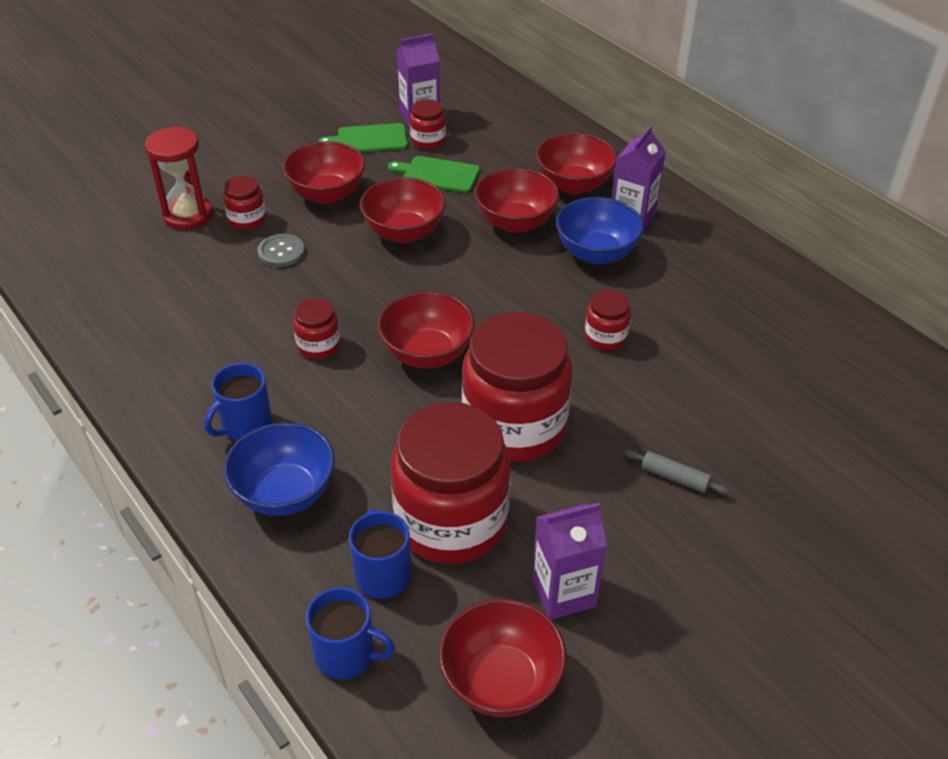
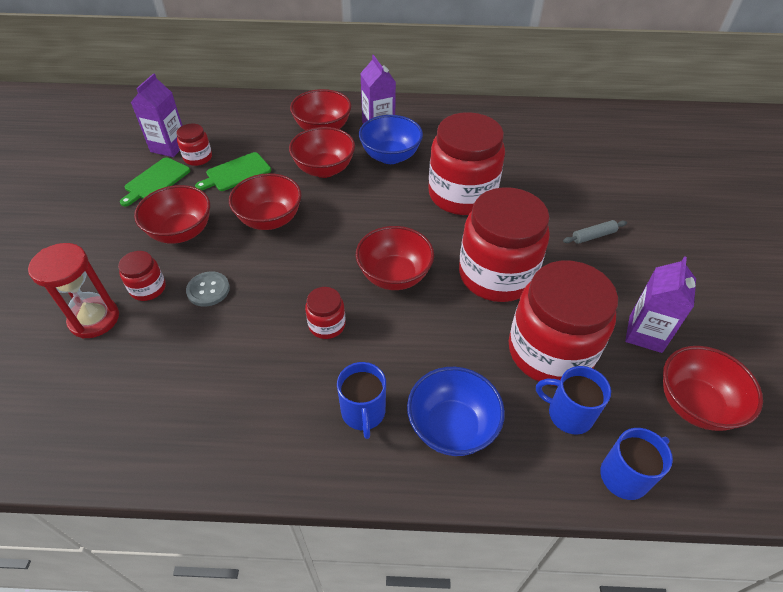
camera: 50 degrees left, 5 degrees up
(605, 337) = (462, 195): red jar -> red jar, size x2.24

